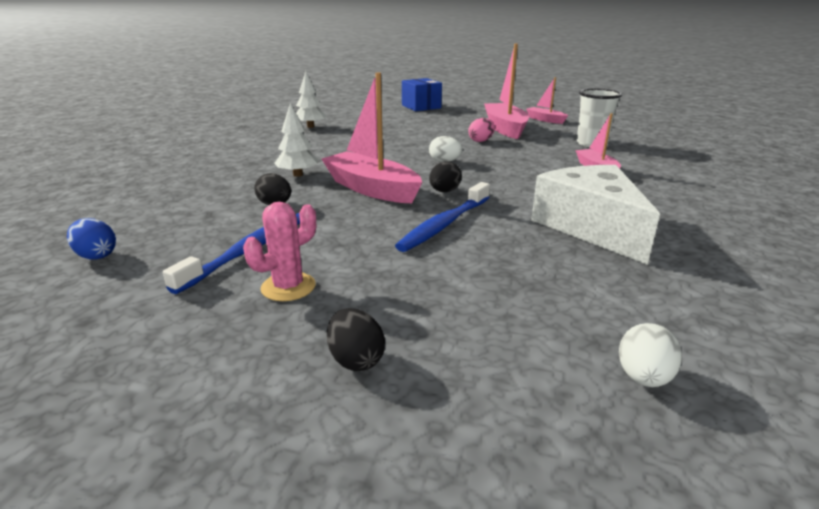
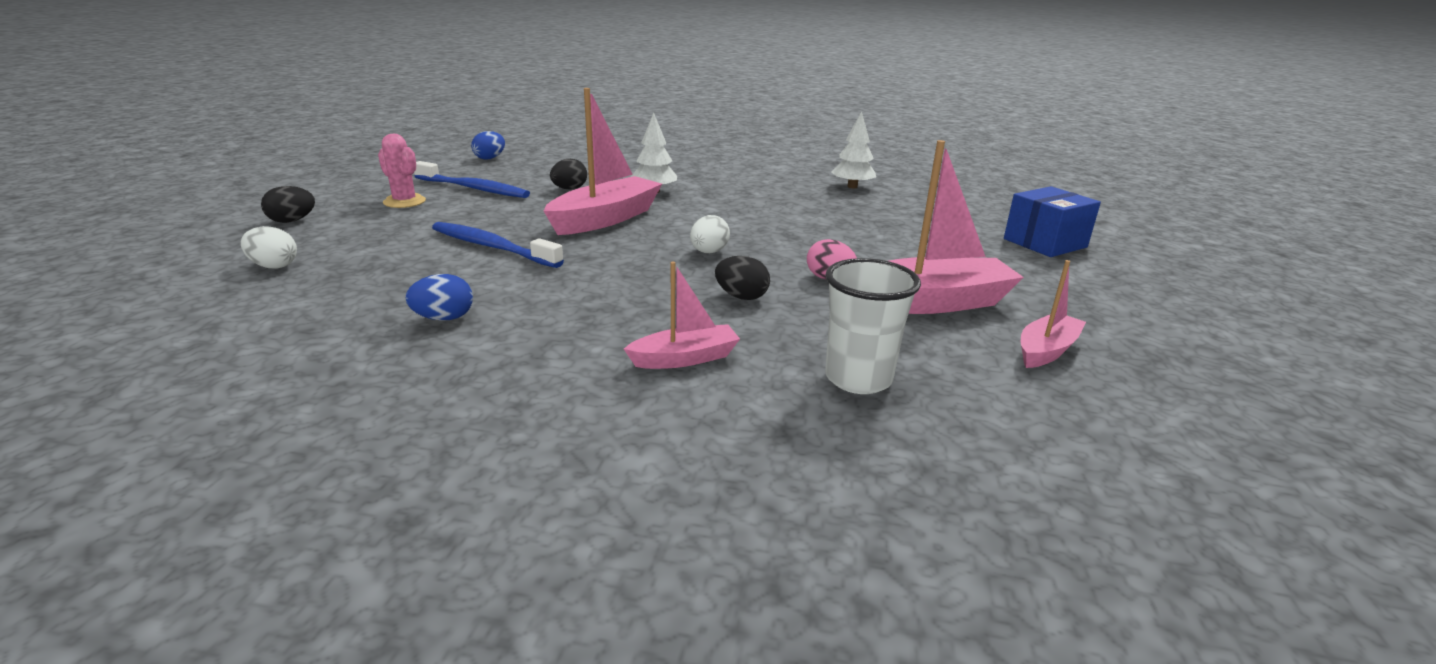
camera: 85 degrees right, 0 degrees up
(444, 191) = (591, 249): black egg -> black egg (741, 297)
(590, 227) = (444, 318): white cheese -> blue egg
(643, 377) = (165, 299): white egg -> white egg (274, 266)

